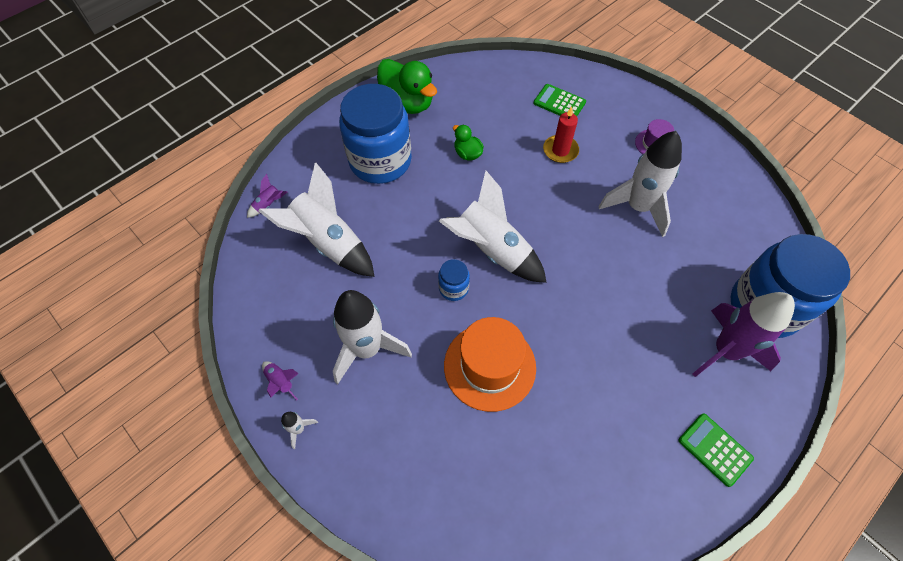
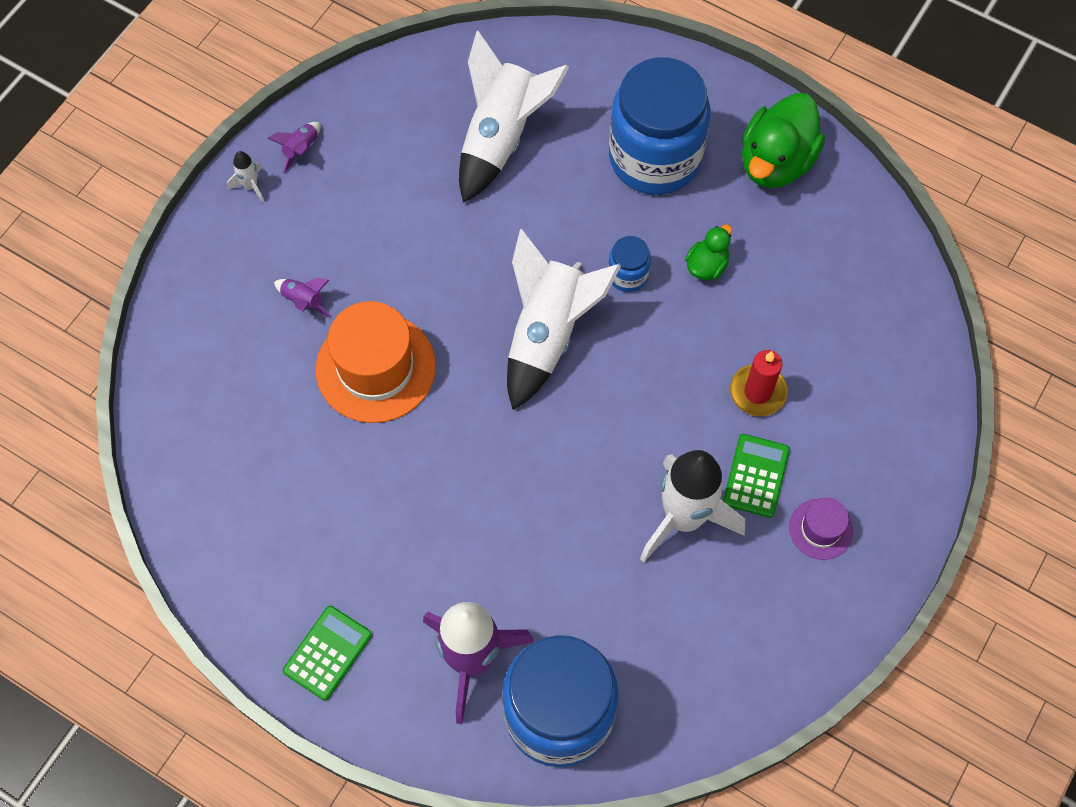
camera: 75 degrees right, 5 degrees up
(268, 205) = (538, 51): purple rocket -> purple rocket (303, 301)
(367, 349) = (364, 226): white rocket -> none
(453, 288) = (475, 301): blue jar -> blue jar (628, 275)
(559, 103) = (858, 374): green calculator -> green calculator (756, 476)

